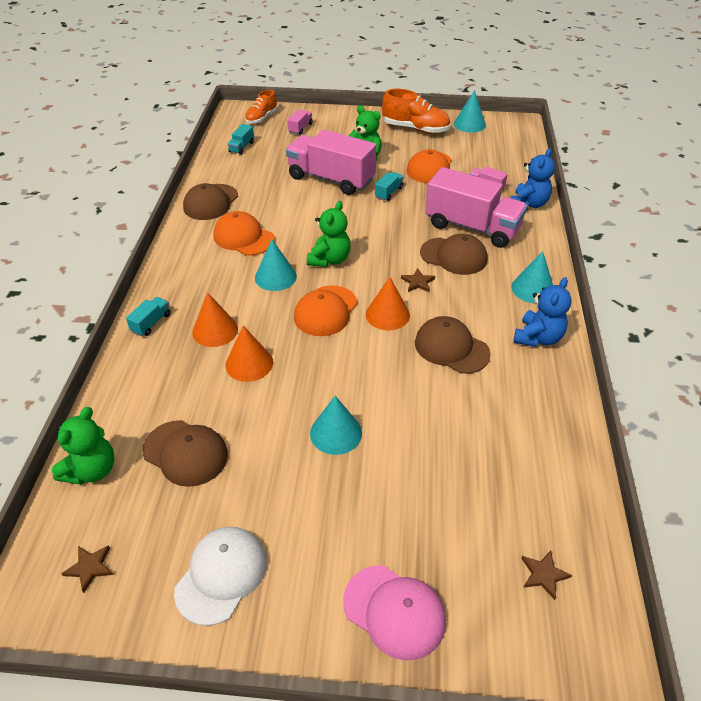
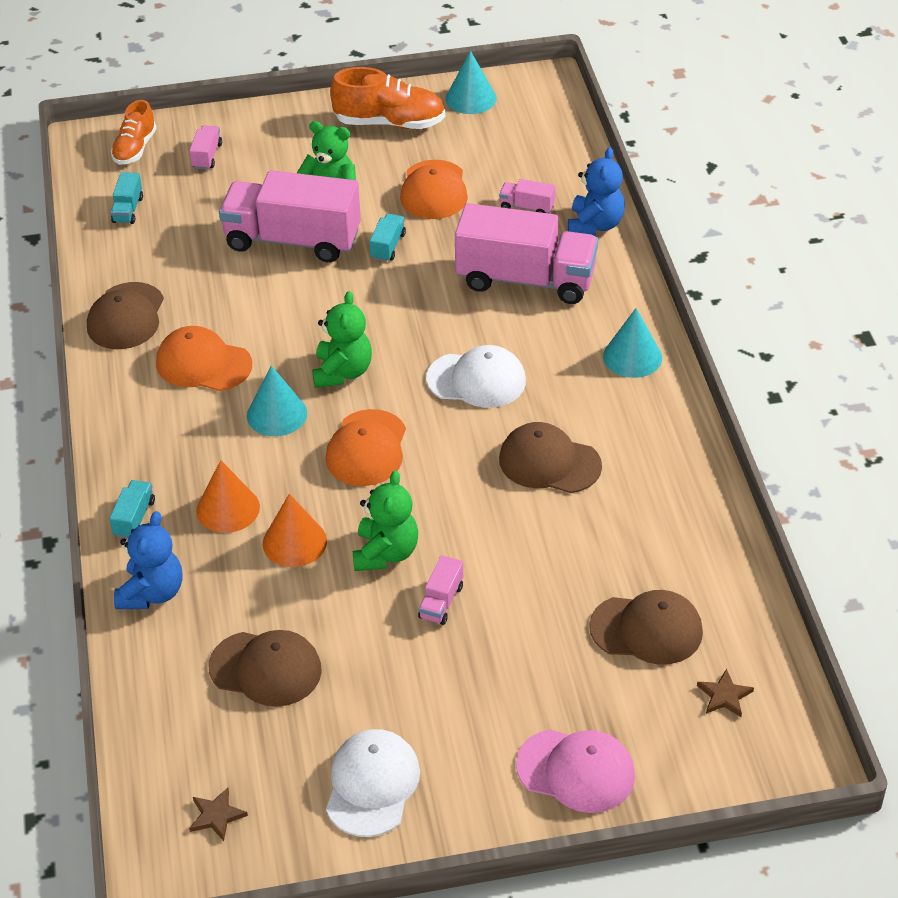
camera: 15 degrees left, 0 degrees up
(92, 470) = (158, 716): green teddy bear -> green teddy bear (385, 553)
(336, 433) = (441, 602): turquoise cone -> pink truck
(387, 314) = (451, 435): orange cone -> none
(418, 282) = (476, 380): brown star -> white cap
(453, 256) = (513, 330): brown cap -> brown cap (647, 629)
(538, 338) = (655, 424): blue teddy bear -> blue teddy bear (152, 593)

